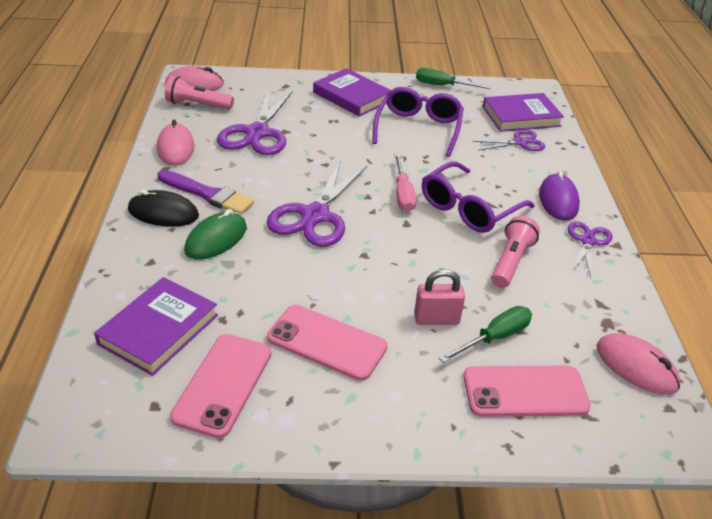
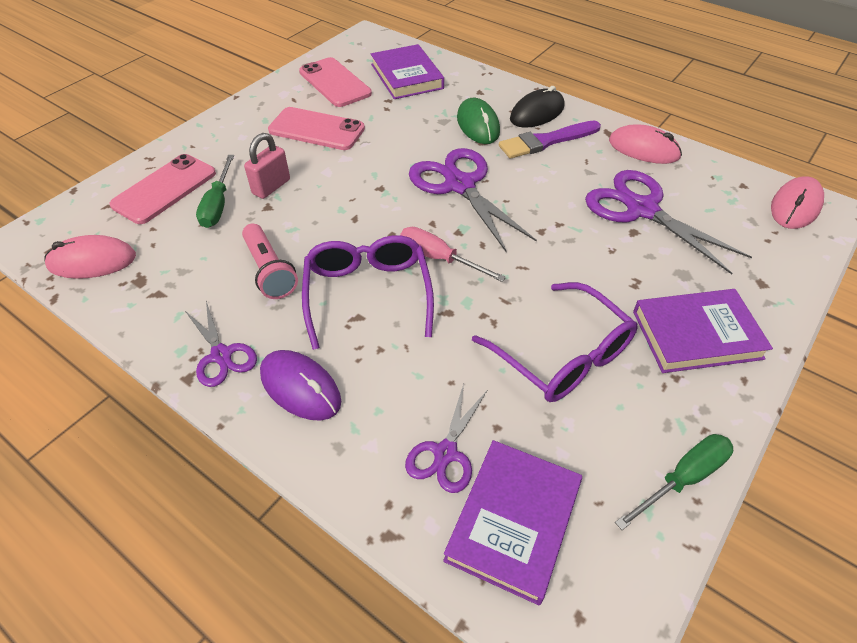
camera: 130 degrees right, 10 degrees up
(198, 105) = (735, 191): pink flashlight -> none
(327, 342) = (316, 129): pink phone -> pink phone turned 45 degrees clockwise

